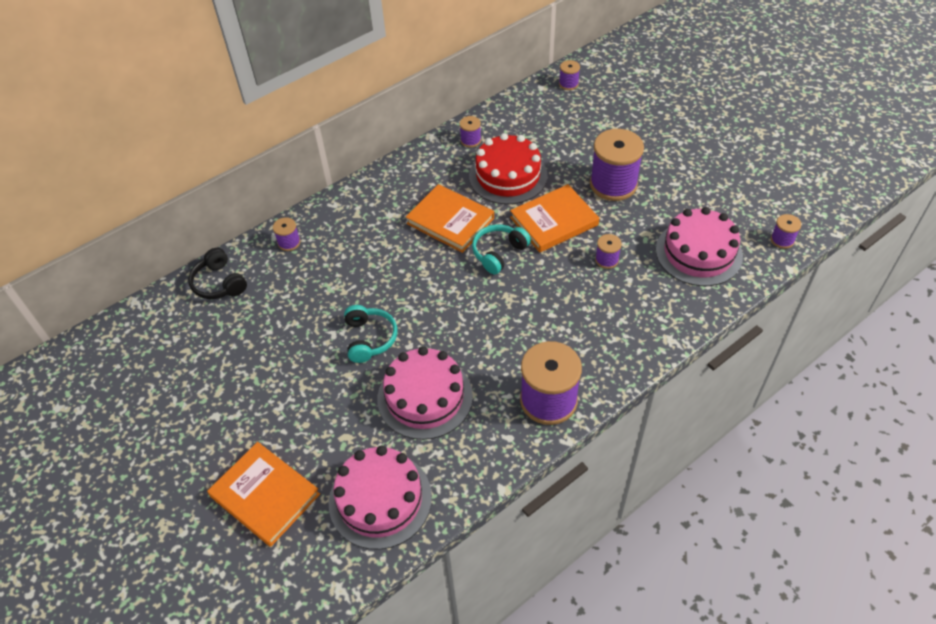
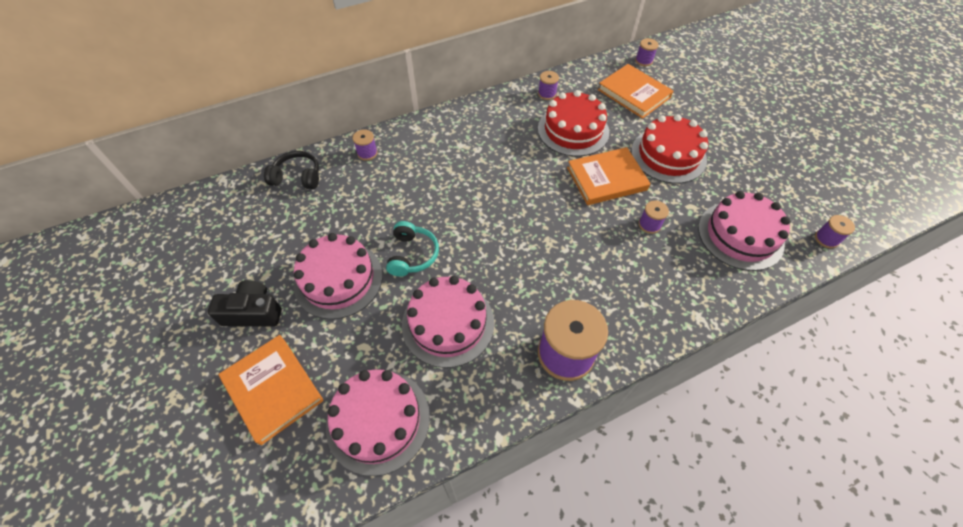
camera: 10 degrees right, 5 degrees up
(219, 283) = (297, 177): black headphones -> black headphones turned 120 degrees clockwise
(219, 429) = (253, 312): none -> black camera
(298, 378) = (338, 279): none -> pink cake
(450, 221) = (512, 161): orange book -> orange book (634, 93)
(498, 253) = (549, 198): turquoise headphones -> none
(613, 184) = (668, 155): purple spool -> red cake

